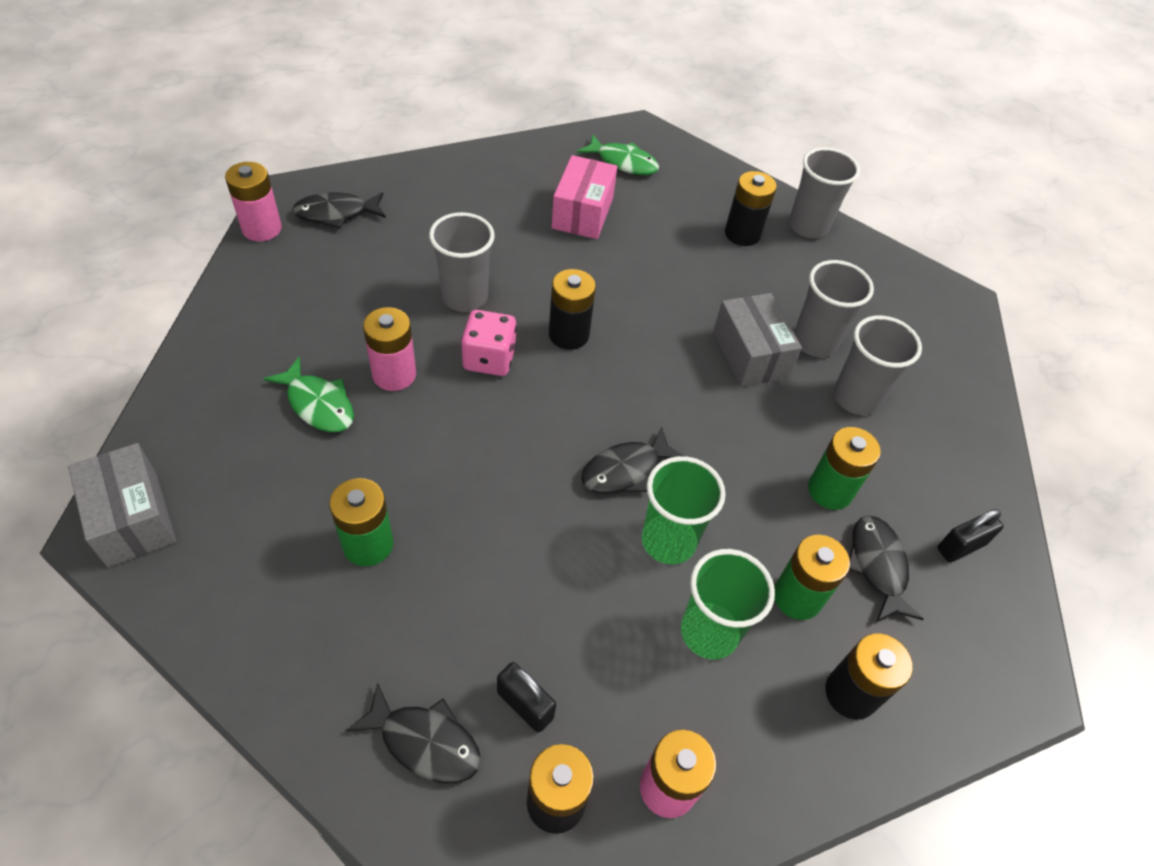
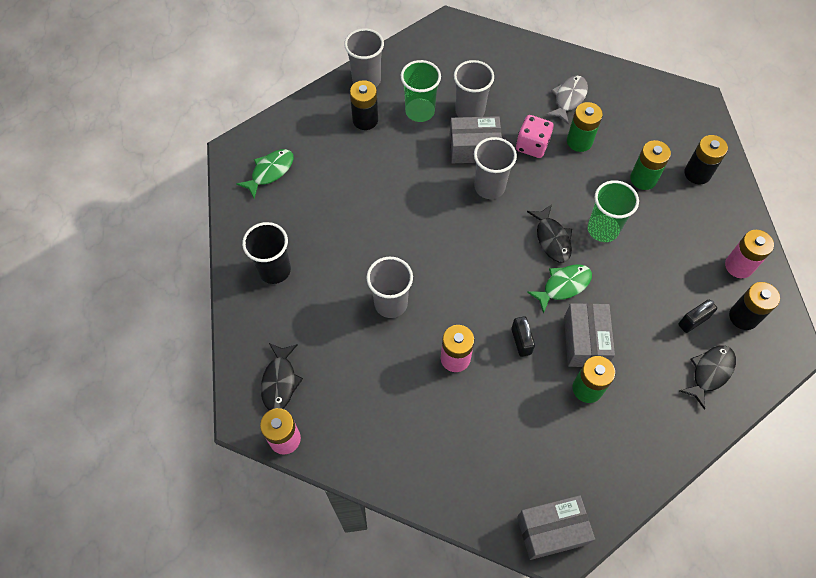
camera: 70 degrees left, 10 degrees up
(318, 404) = (473, 409): green fish -> green fish (563, 286)
(450, 533) = (584, 341): none -> grey box
(485, 187) = (274, 270): none -> black cup
(489, 359) = (451, 297): pink dice -> pink dice (532, 145)
(568, 334) = (438, 246): black battery -> none
(582, 213) = (320, 211): pink box -> none
(709, 632) = (659, 225): green cup -> green cup (420, 111)
(856, 398) = (516, 106): grey cup -> grey cup (489, 187)
(877, 566) = (628, 136): black fish -> none
(909, 467) = (568, 98): none -> grey fish
(960, 546) = (621, 95): black padlock -> black padlock (521, 341)

